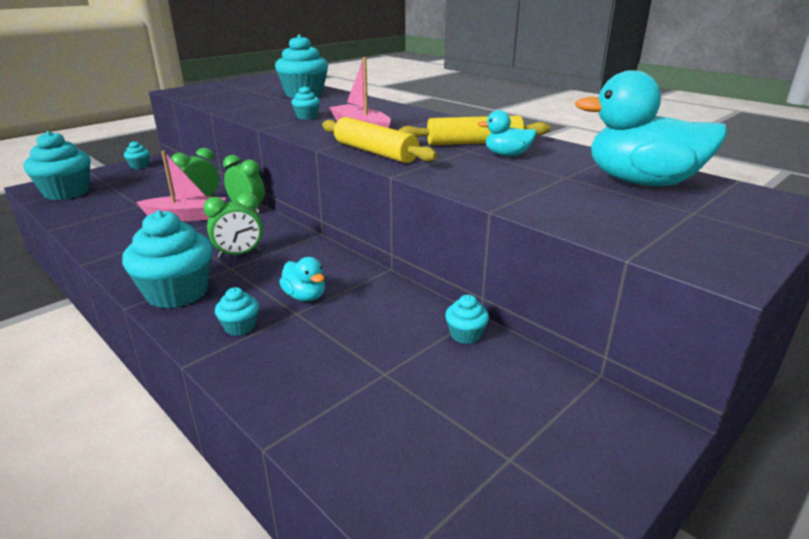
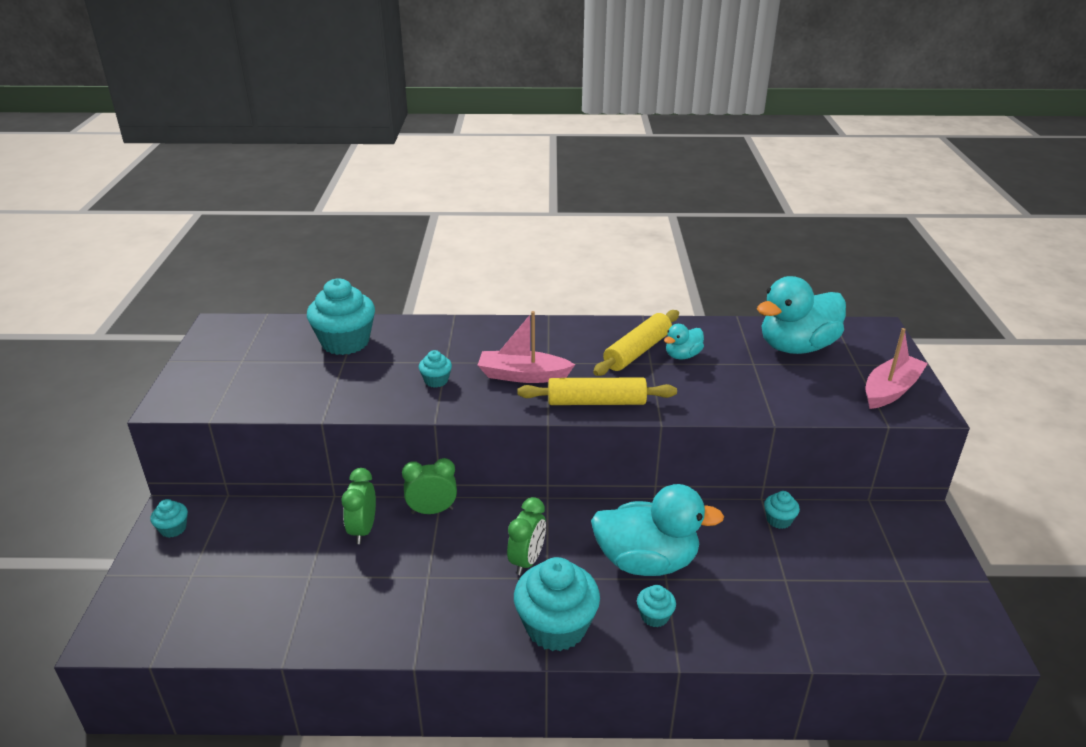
camera: 45 degrees left, 5 degrees up
(67, 192) = (174, 616): turquoise cupcake -> none
(186, 216) = (392, 556): pink boat -> pink boat (890, 390)
(305, 296) = (646, 561): turquoise duck -> turquoise duck, size x2.11

